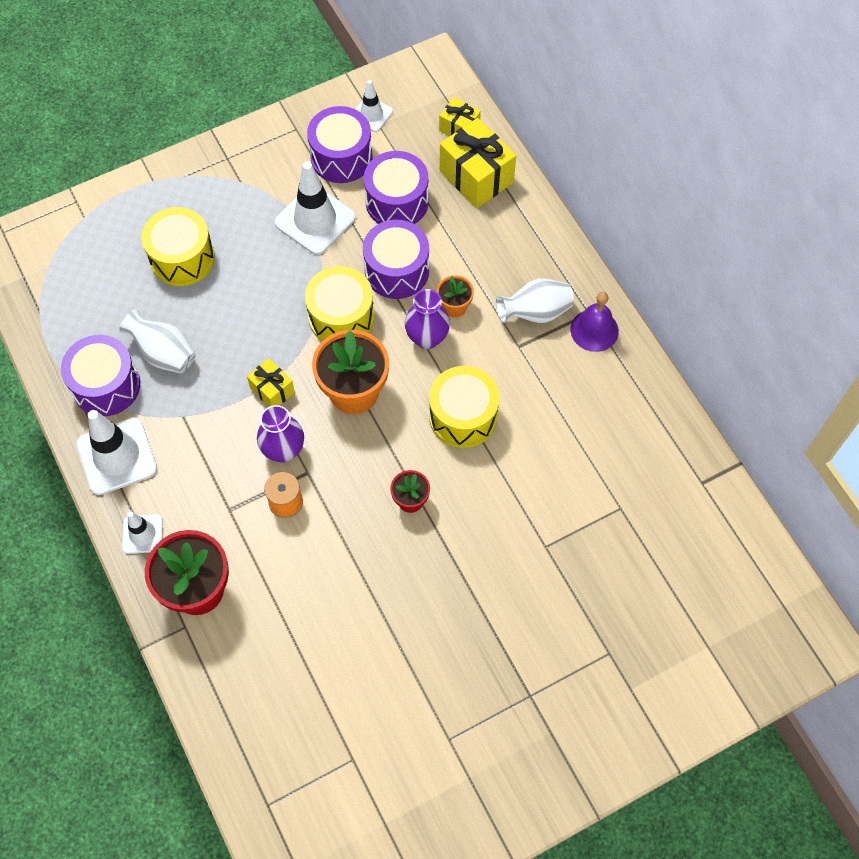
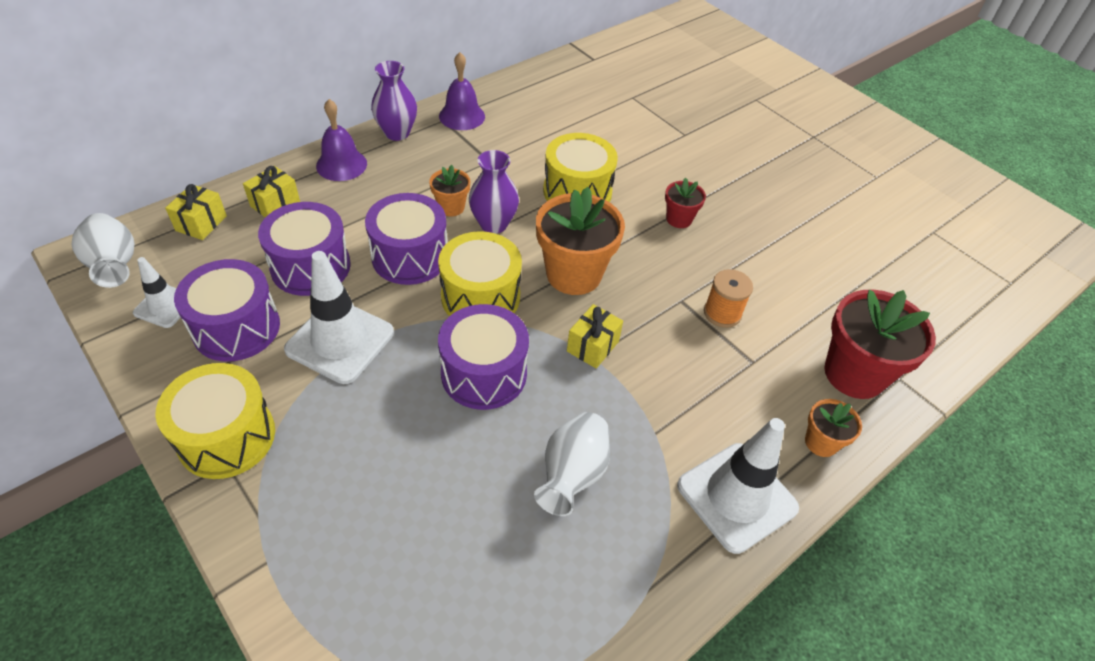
camera: 105 degrees left, 15 degrees down
(106, 385) = (640, 538): purple drum -> purple drum (484, 373)
(142, 534) = (821, 442): white traffic cone -> orange flower pot
(182, 258) = (413, 485): yellow drum -> yellow drum (226, 437)
(283, 450) = (663, 324): purple vase -> purple vase (397, 133)
(476, 177) = (275, 204): yellow gift -> yellow gift, size x0.56
(525, 225) = (341, 164): none -> purple bell
(535, 312) = (449, 152): white vase -> white vase (115, 266)

